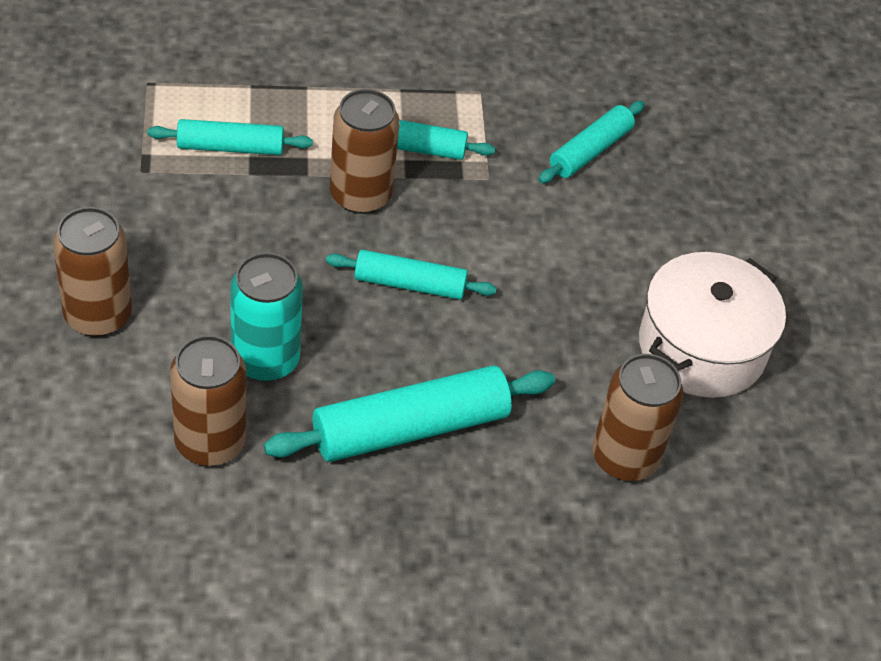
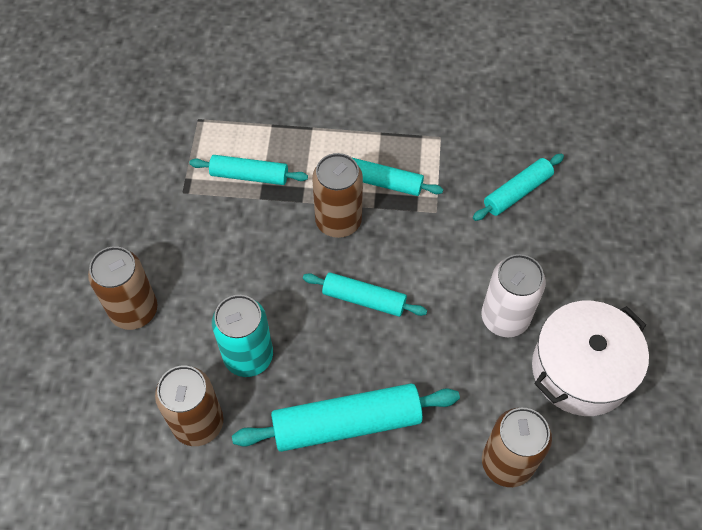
camera: 15 degrees right, 10 degrees up
(596, 294) = (505, 318): none -> white can

